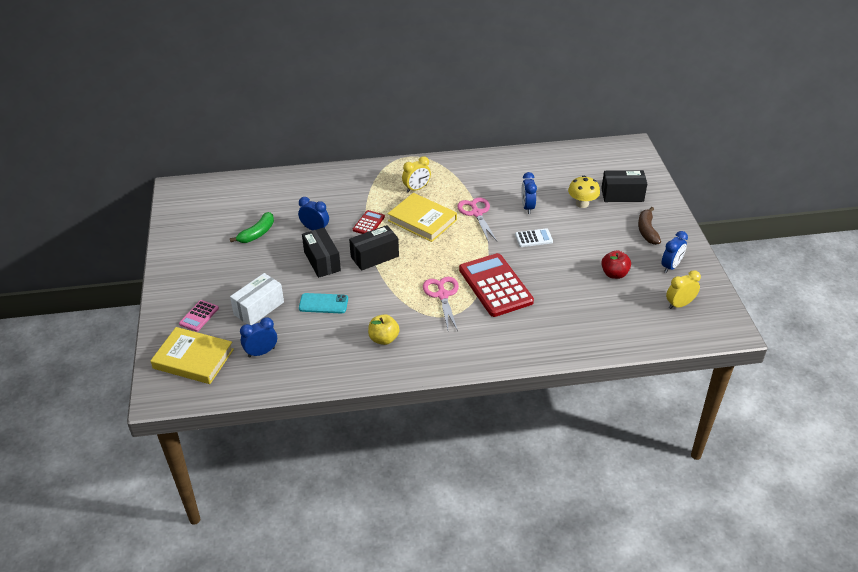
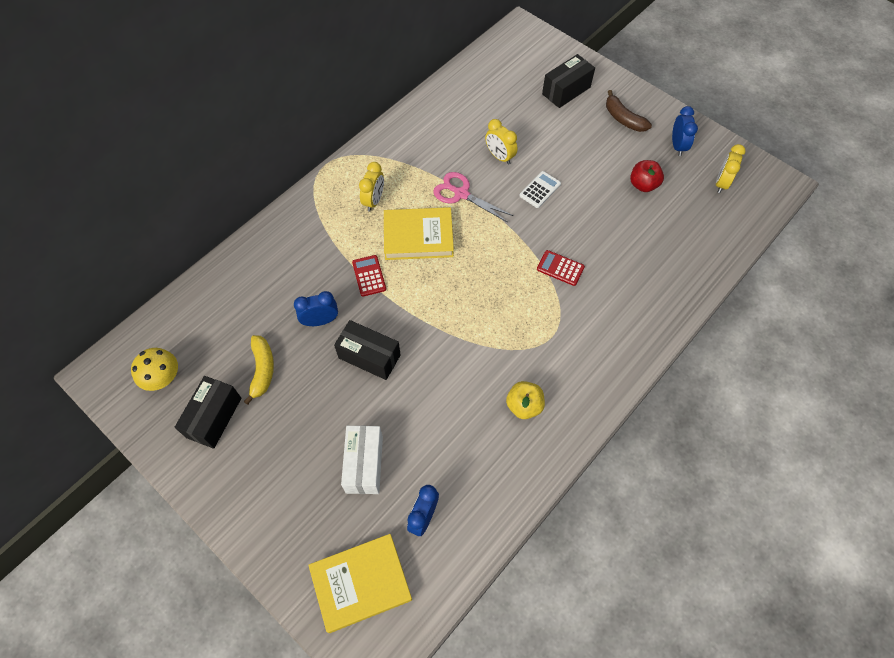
camera: 40 degrees left, 20 degrees up
(199, 316) = (309, 524): pink calculator -> none
(257, 233) = (262, 370): green banana -> yellow banana
(323, 304) = (424, 408): turquoise phone -> none
(374, 256) = (416, 313): black box -> black box (214, 417)
(442, 295) = (525, 313): pink scissors -> none
(495, 285) = (560, 268): red calculator -> red calculator, size x0.47
(527, 207) = (499, 156): blue clock -> yellow clock
(582, 204) = (542, 122): yellow mushroom -> yellow mushroom (163, 378)

